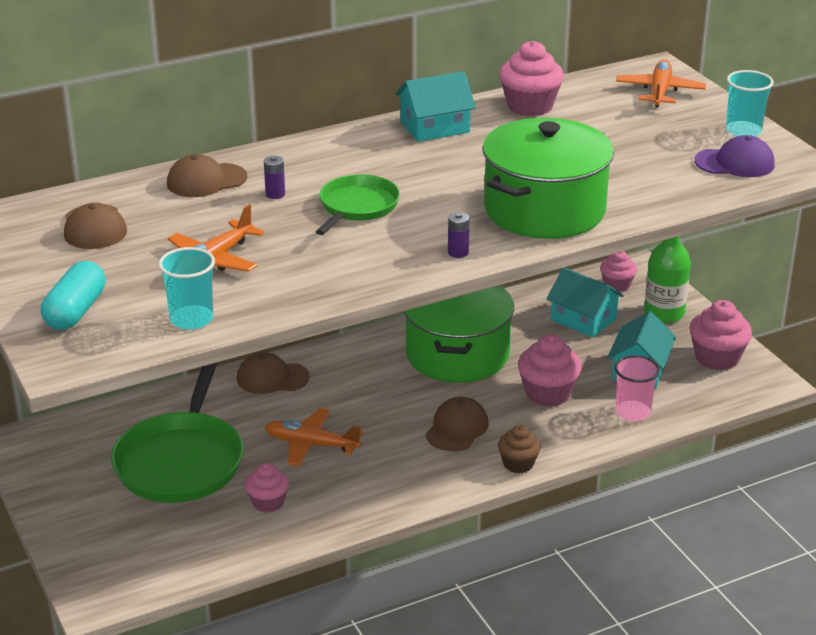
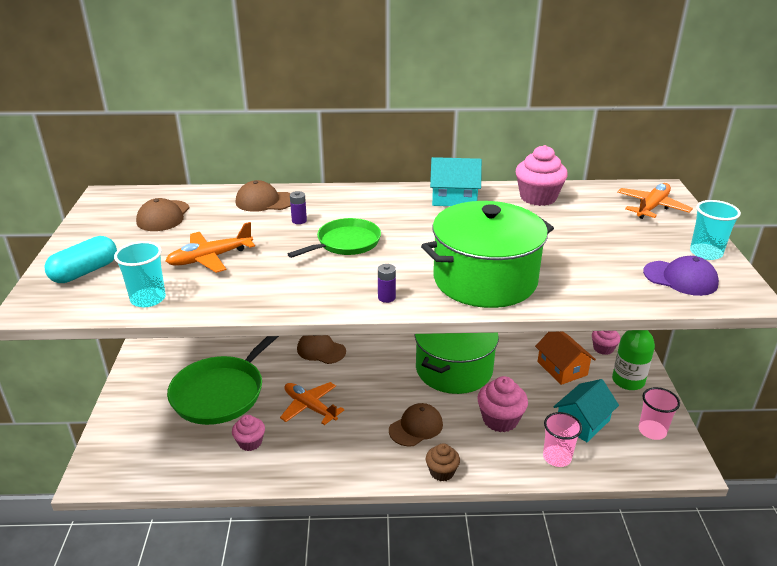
camera: 25 degrees right, 0 degrees up
(583, 319) = (562, 368): turquoise house -> orange house
(717, 358) = (652, 431): pink cupcake -> pink cup

